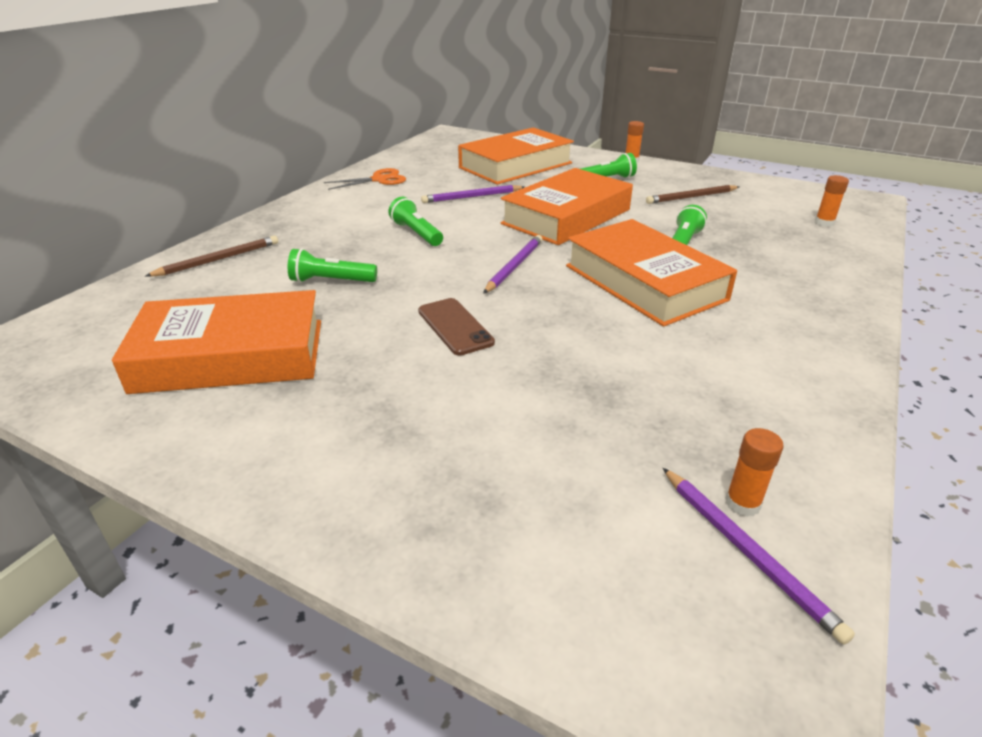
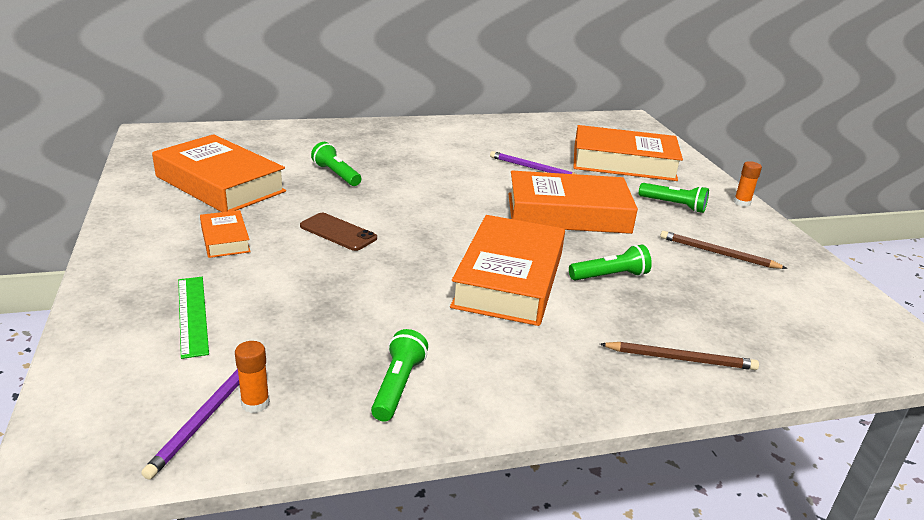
camera: 45 degrees right, 5 degrees down
(218, 259) = (312, 135): brown pencil -> brown pencil (680, 359)
(373, 400) = (225, 239): none -> orange book
(379, 180) = (499, 130): orange scissors -> none
(416, 233) = (441, 173): green flashlight -> green flashlight (398, 386)
(455, 326) = (338, 232): brown phone -> brown phone turned 75 degrees counterclockwise
(514, 266) = (451, 222): purple pencil -> none
(520, 486) = (192, 315): none -> green ruler
(824, 223) = (800, 338): orange glue stick -> none

